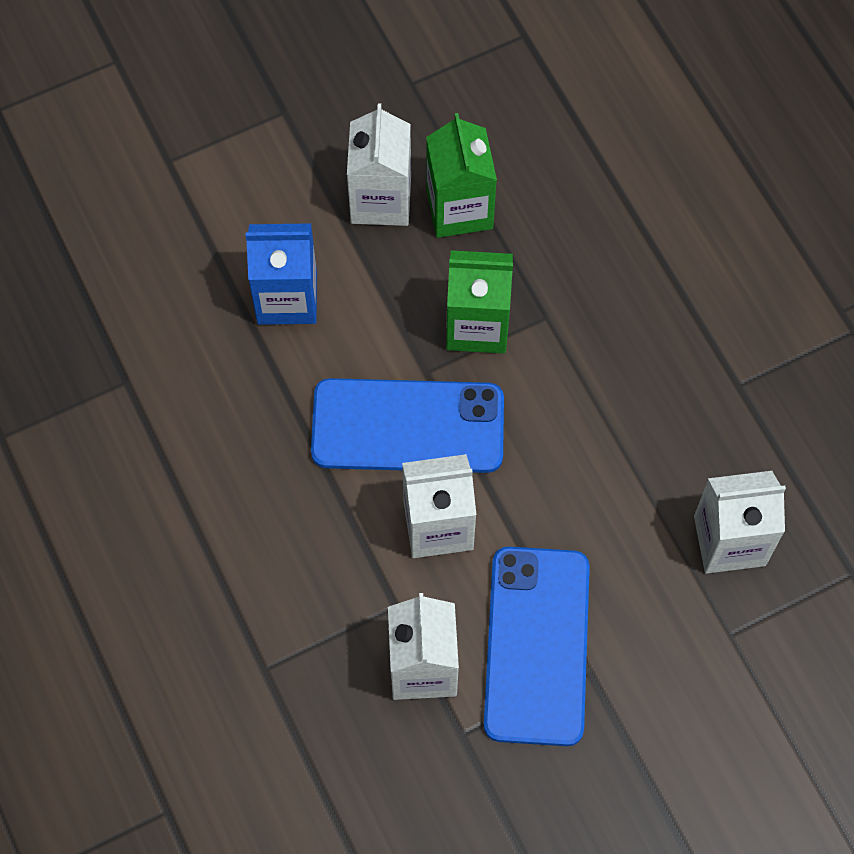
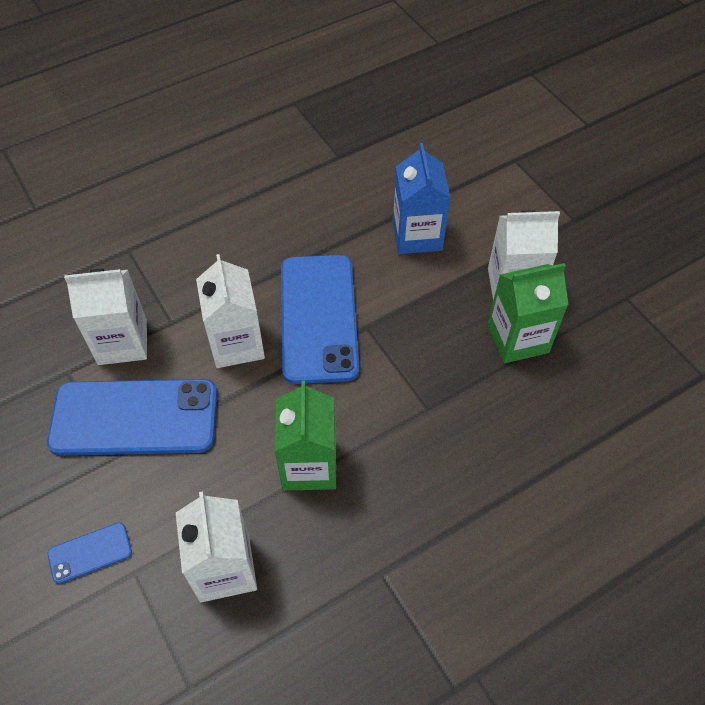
camera: 85 degrees right, 10 degrees down
(477, 325) = (412, 358): green carton -> green carton (309, 465)
(707, 685) = (90, 553): none -> blue phone

